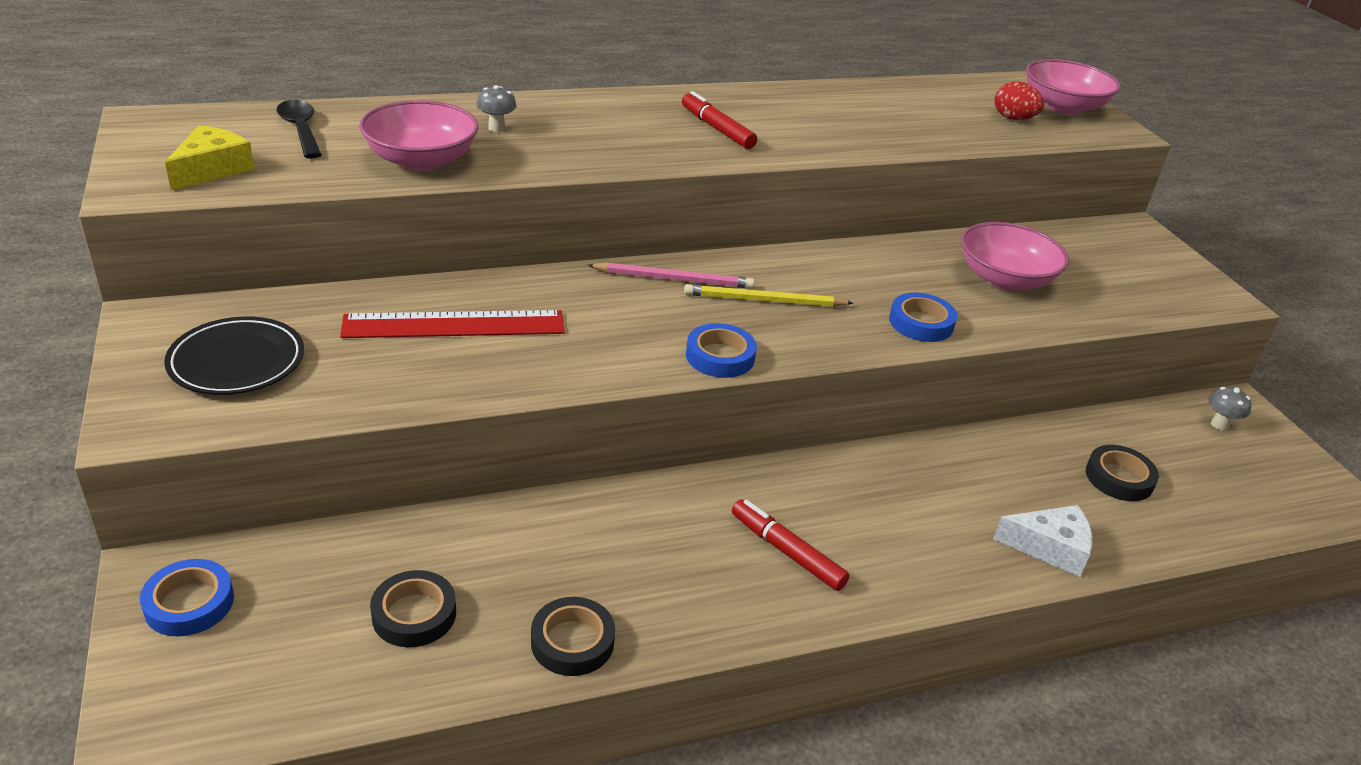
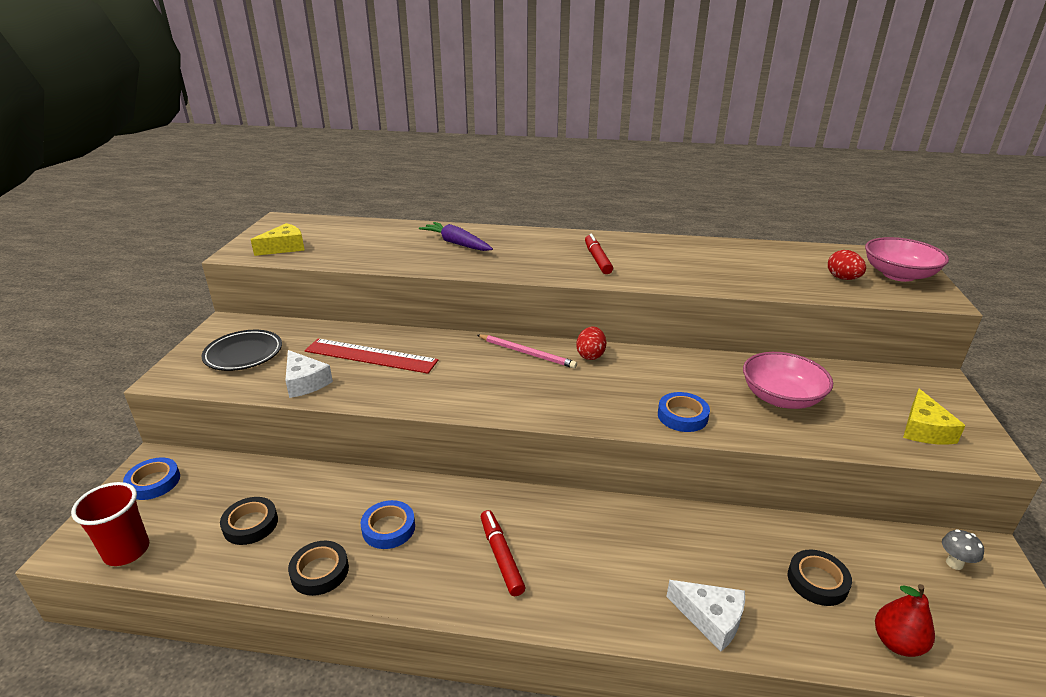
camera: 30 degrees right, 5 degrees down
(246, 711) = (127, 551): none -> red cup
(301, 130) = (349, 233): black spoon -> none
(389, 384) = (305, 382): none -> white cheese
(421, 160) = (395, 256): pink bowl -> none
(496, 128) = (456, 243): grey mushroom -> purple carrot
(720, 356) = (513, 408): blue tape -> blue tape (388, 528)
(757, 267) = (590, 355): none -> red egg
(764, 300) = (576, 378): yellow pencil -> none
(1157, 286) = (924, 429): none -> yellow cheese
(1218, 516) = (897, 643): none -> red pear

